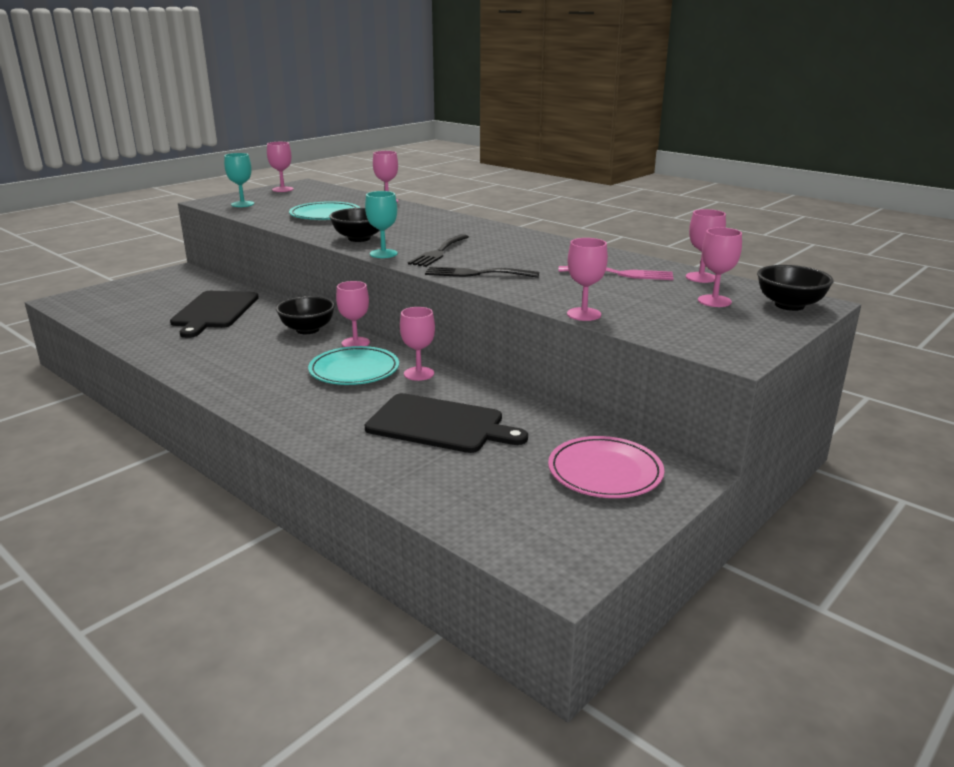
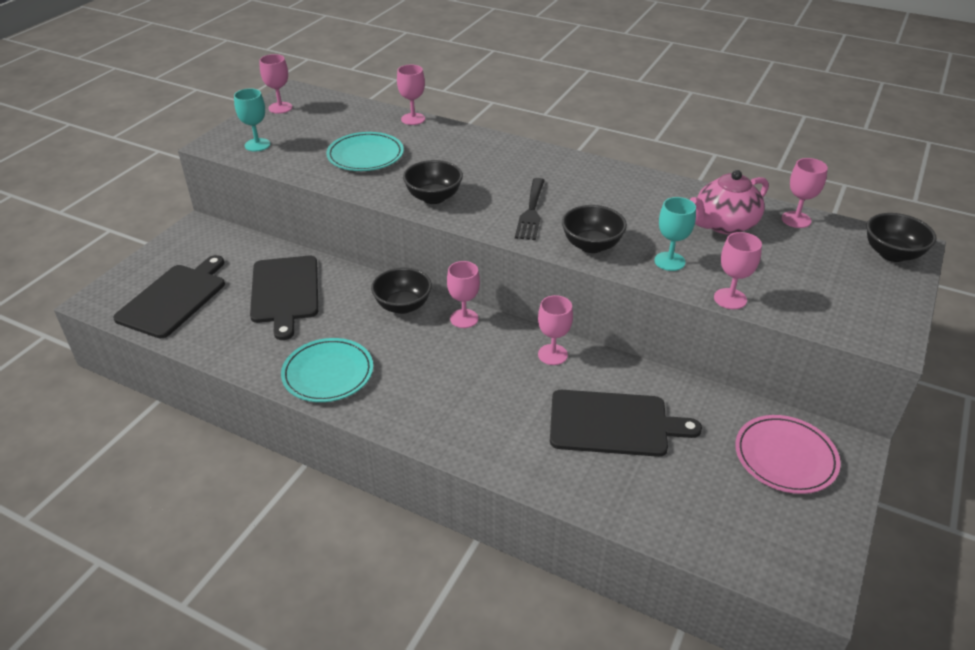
camera: 15 degrees left, 15 degrees up
(121, 305) = (174, 298): none -> black cutting board
(354, 370) = (488, 360): turquoise plate -> turquoise plate (328, 373)
(383, 254) = (478, 223): turquoise goblet -> turquoise goblet (669, 261)
(476, 274) = (591, 245): black fork -> black bowl
(621, 274) = (724, 225): pink fork -> pink teapot
(714, 301) = (828, 257): pink goblet -> none

